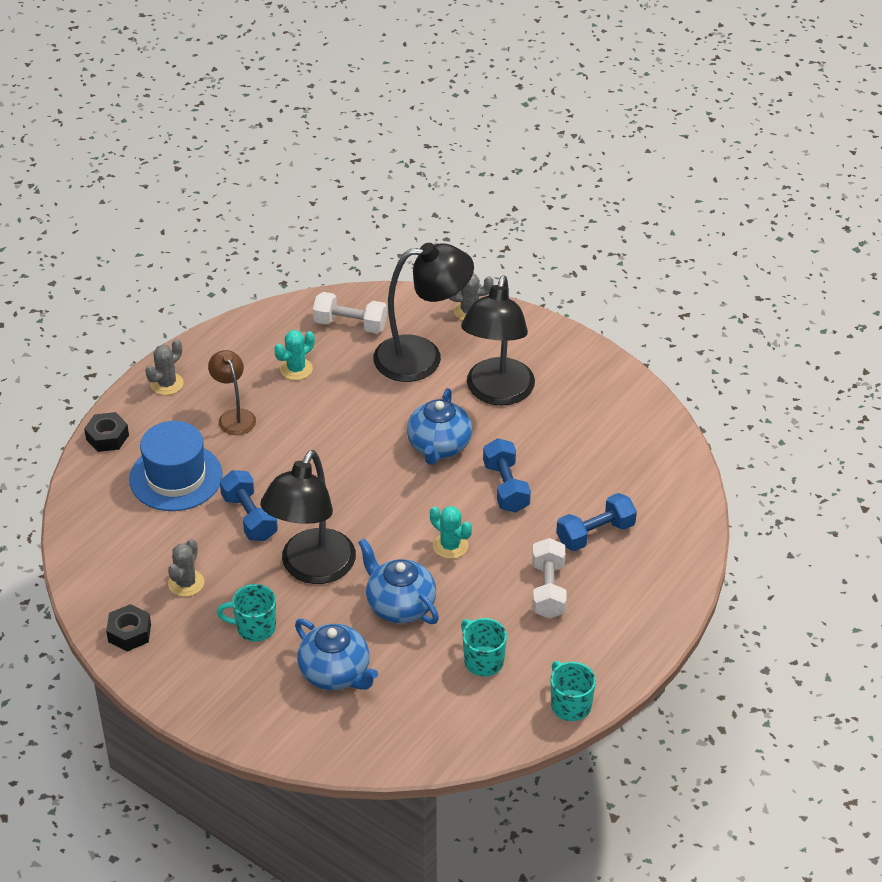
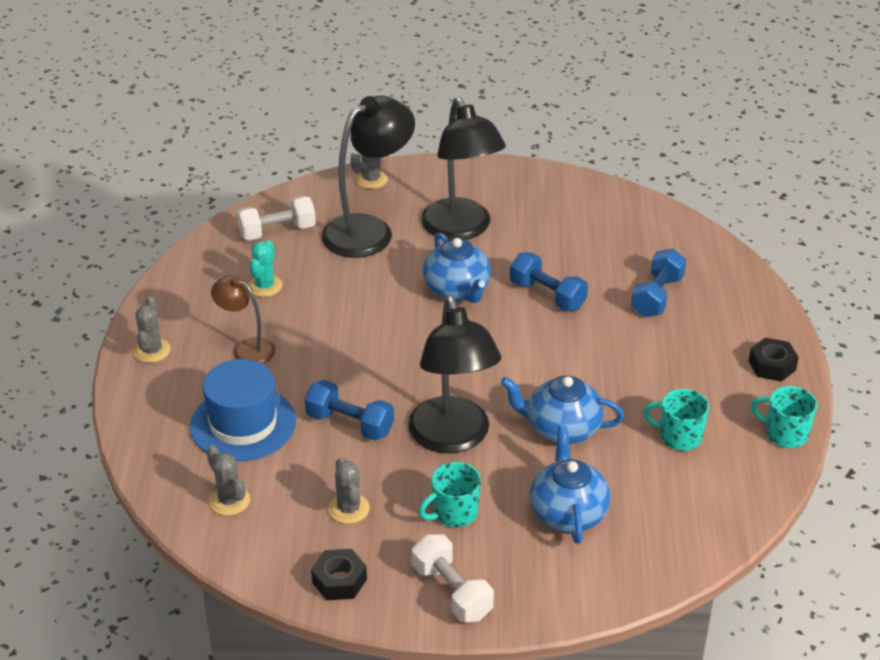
camera: 35 degrees left, 5 degrees down
(107, 437) = (138, 421): black nut -> black nut (772, 365)
(113, 532) = (229, 501): none -> grey cactus
(335, 673) = (568, 513): blue teapot -> blue teapot turned 105 degrees counterclockwise
(450, 546) = (552, 361): turquoise cactus -> none
(548, 590) = (668, 356): white dumbbell -> white dumbbell (452, 592)

